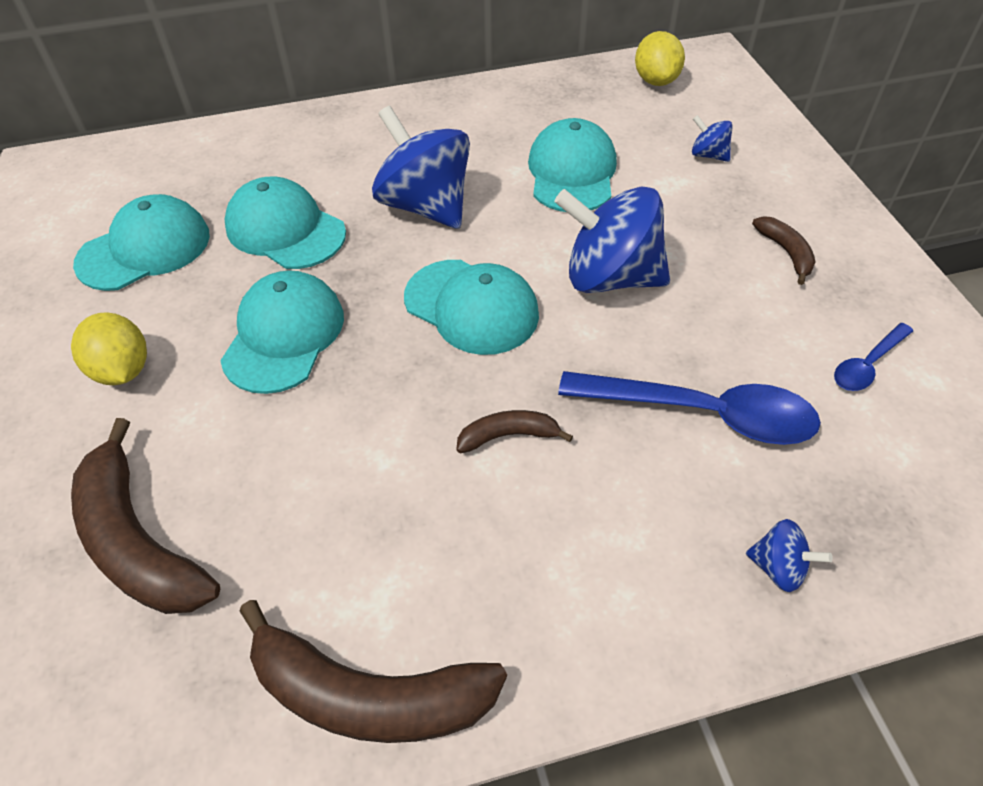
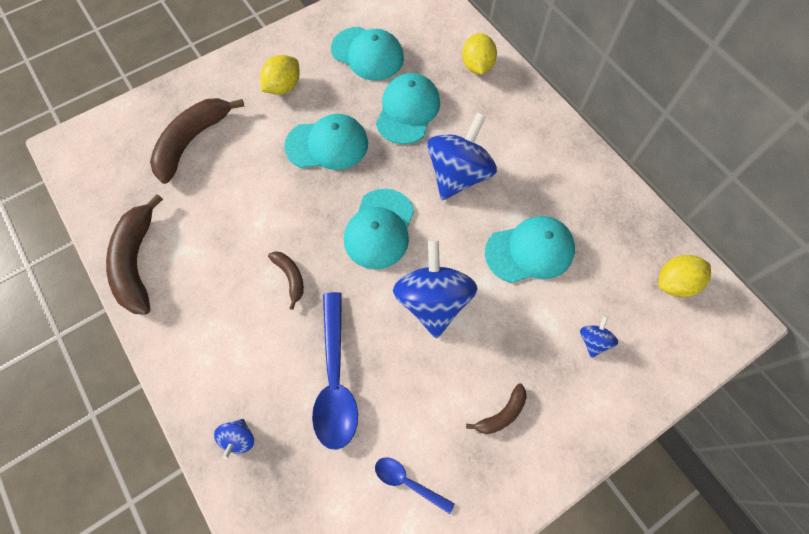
camera: 70 degrees right, 15 degrees up
(261, 145) = (477, 66): none -> yellow lemon

